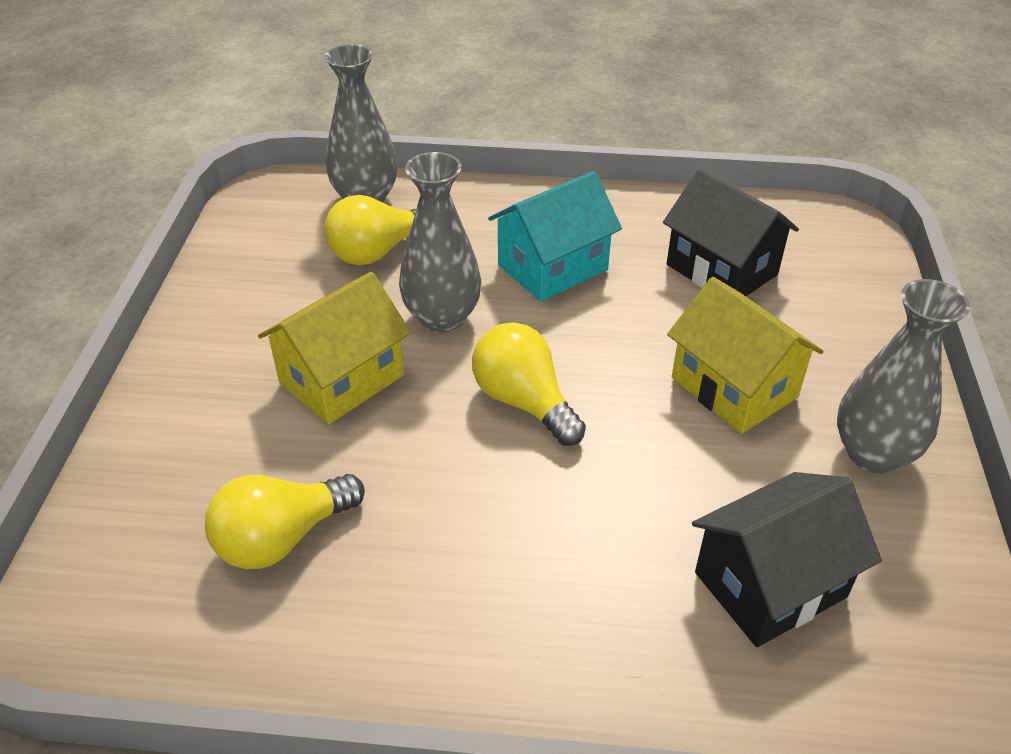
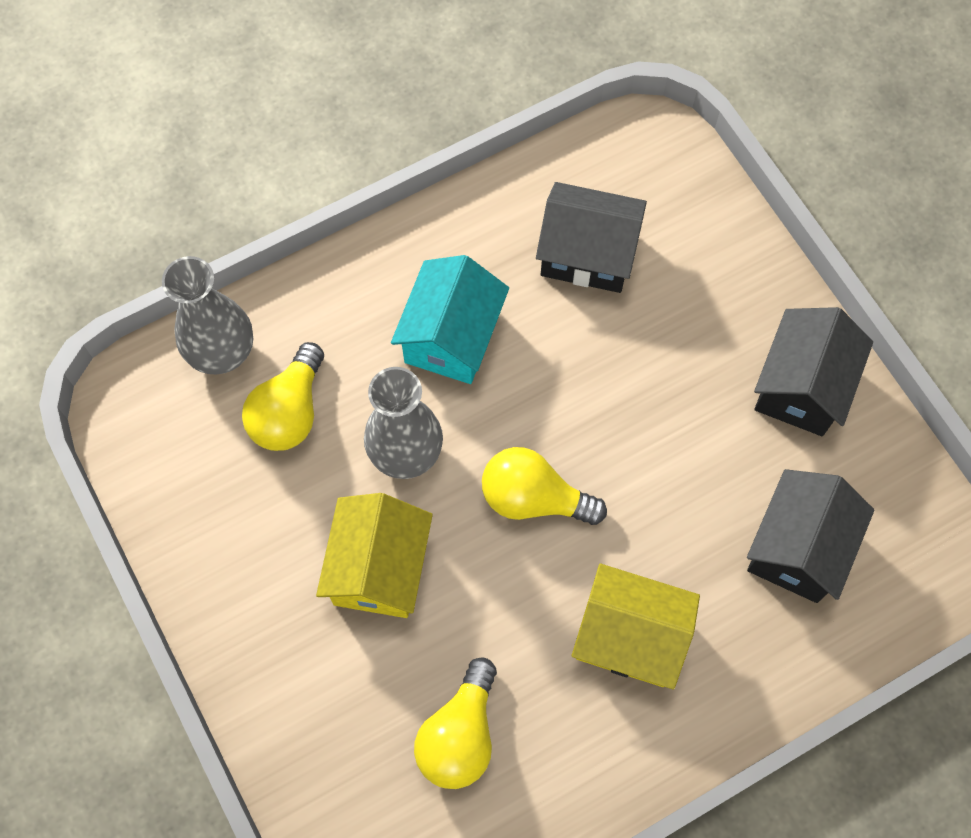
camera: 35 degrees left, 25 degrees up
(733, 387) = (673, 383): yellow house -> yellow house (630, 637)
(873, 453) = (801, 387): grey vase -> black house

